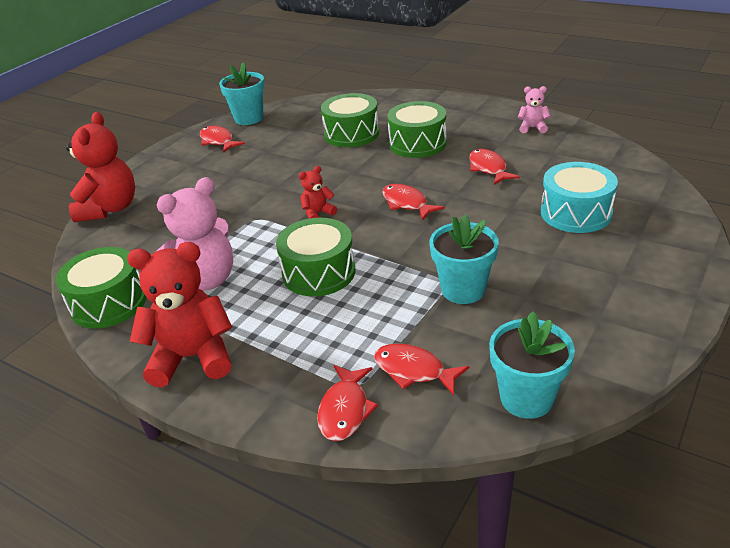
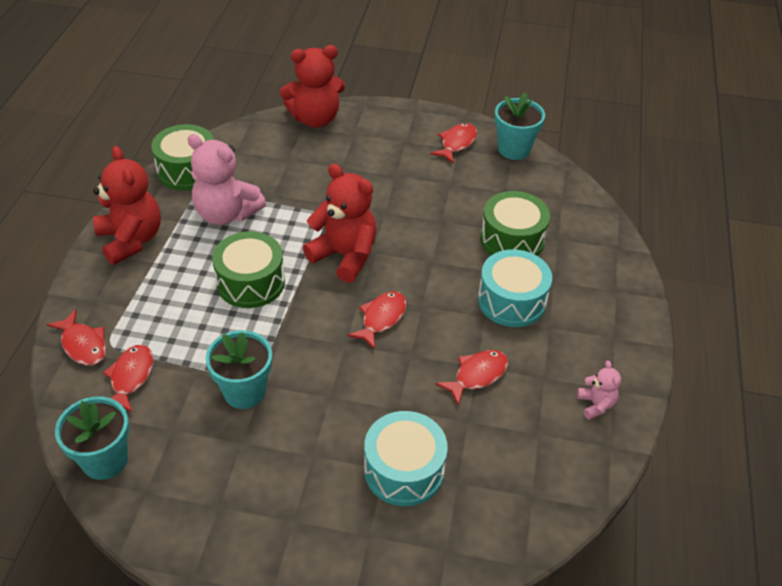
camera: 65 degrees right, 10 degrees up
(318, 213) = (345, 256): red teddy bear -> red teddy bear, size x2.07
(345, 410) = (83, 345): red fish -> red fish turned 120 degrees counterclockwise
(417, 143) = (511, 301): green drum -> turquoise drum

